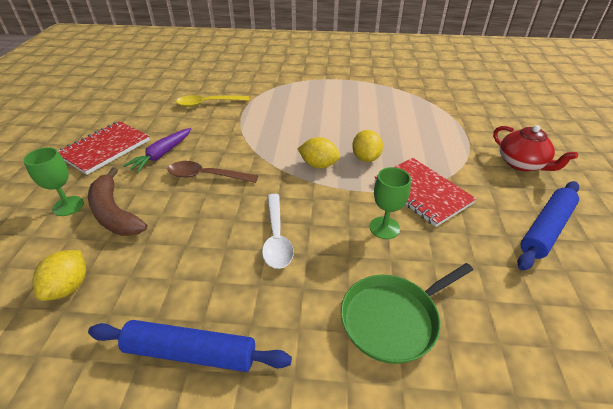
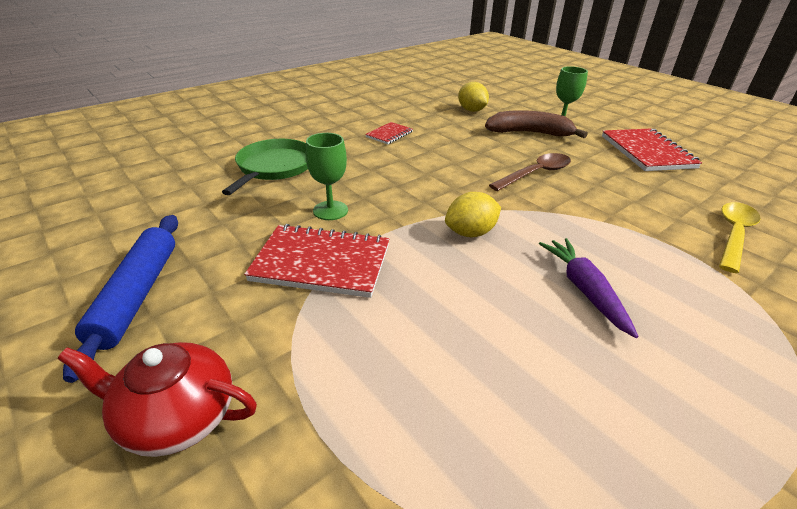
camera: 135 degrees right, 5 degrees down
(162, 154) = (604, 169): purple carrot -> purple carrot (584, 290)
(191, 352) = (373, 120): blue rolling pin -> none
(220, 301) = (389, 134): none -> red notebook
(276, 237) = (407, 167): white spoon -> none
(366, 158) = (436, 272): yellow lemon -> none

